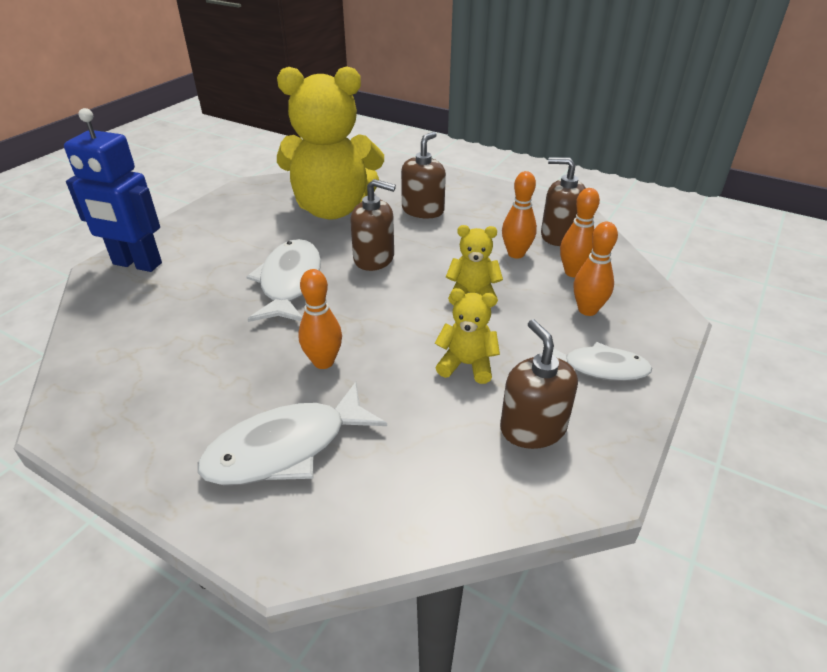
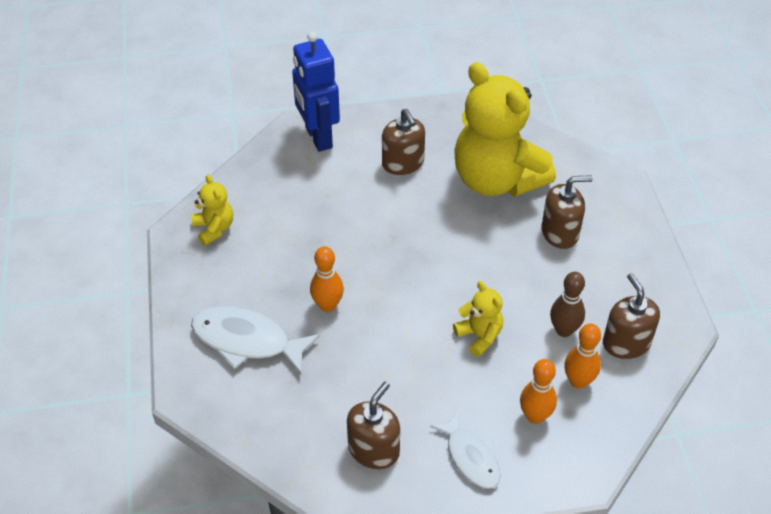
camera: 50 degrees right, 10 degrees up
(289, 282) = (383, 227): white fish -> none
(374, 258) = (460, 251): brown soap dispenser -> brown soap dispenser (403, 163)
(466, 365) = (399, 380): yellow teddy bear -> yellow teddy bear (214, 229)
(516, 254) = (564, 330): orange bowling pin -> brown bowling pin

